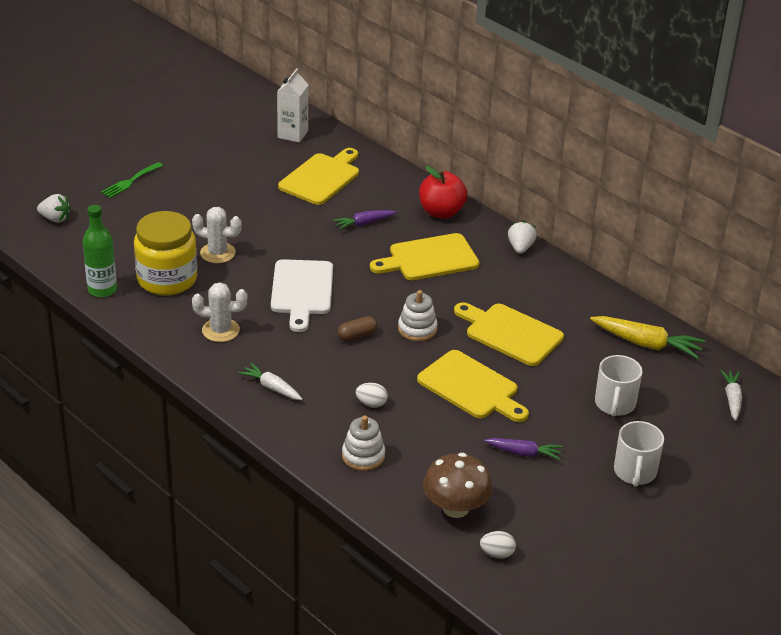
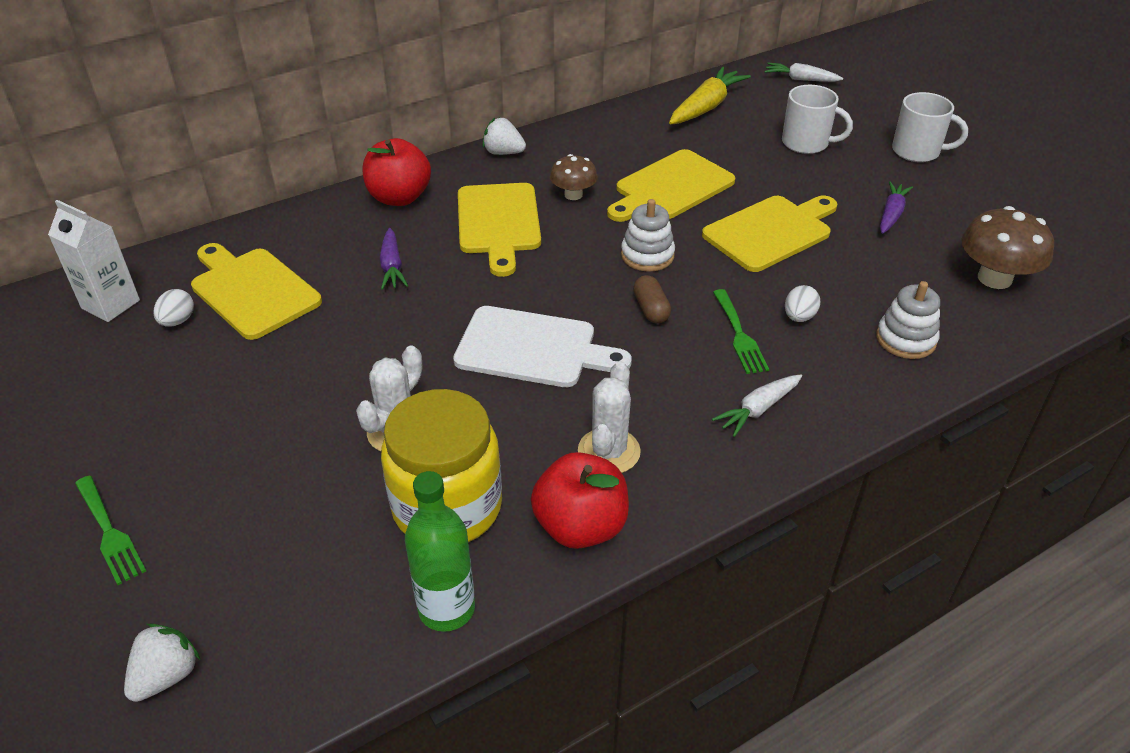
camera: 75 degrees left, 5 degrees up
(162, 326) = (580, 526): none -> red apple
(342, 376) = (739, 335): none -> green fork
(479, 287) = (573, 195): none -> brown mushroom
(497, 553) = (1066, 261): white egg -> white egg (178, 321)

